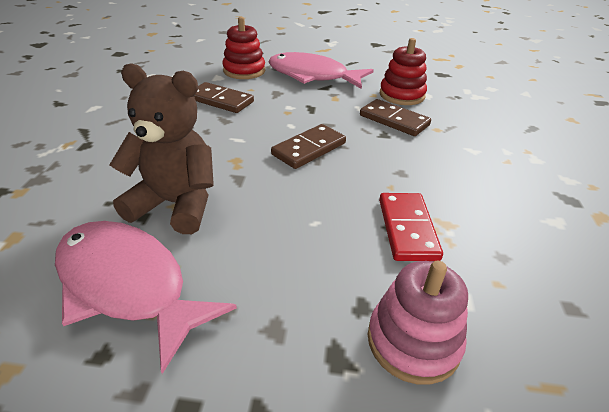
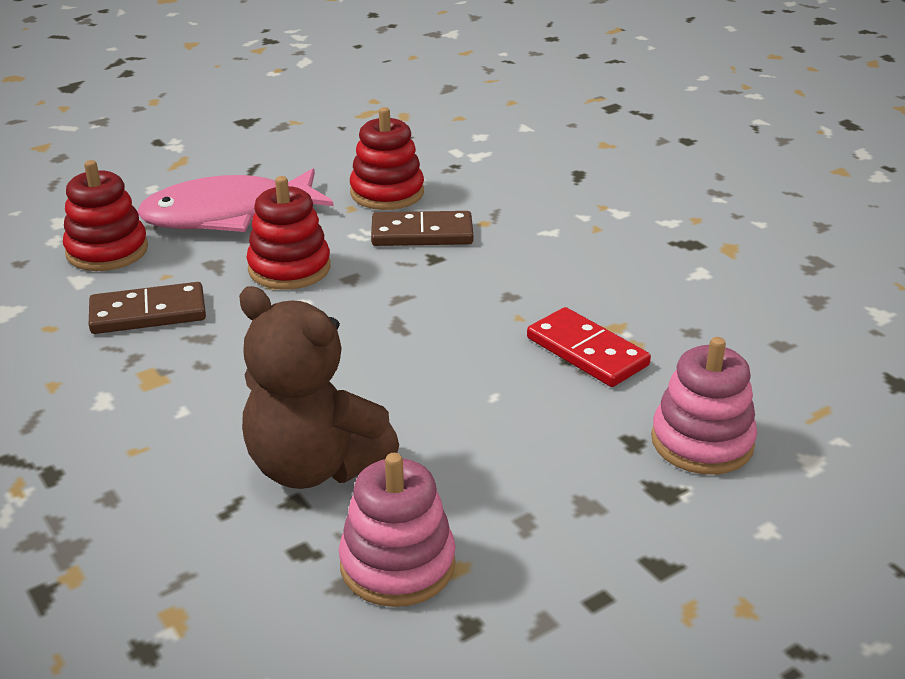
camera: 40 degrees left, 5 degrees down
(128, 285) = (397, 564): pink fish -> pink stacking toy
(176, 204) = (314, 466): brown teddy bear -> brown teddy bear turned 120 degrees counterclockwise
(305, 108) = (289, 268): none -> red stacking toy
(309, 149) = (372, 320): brown domino -> none

